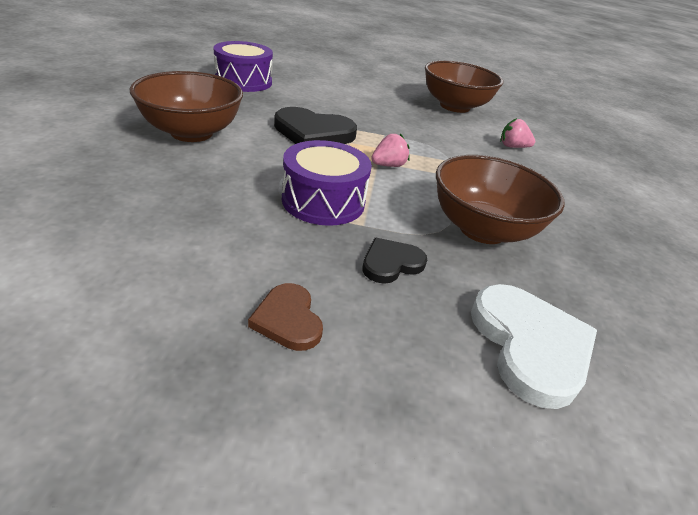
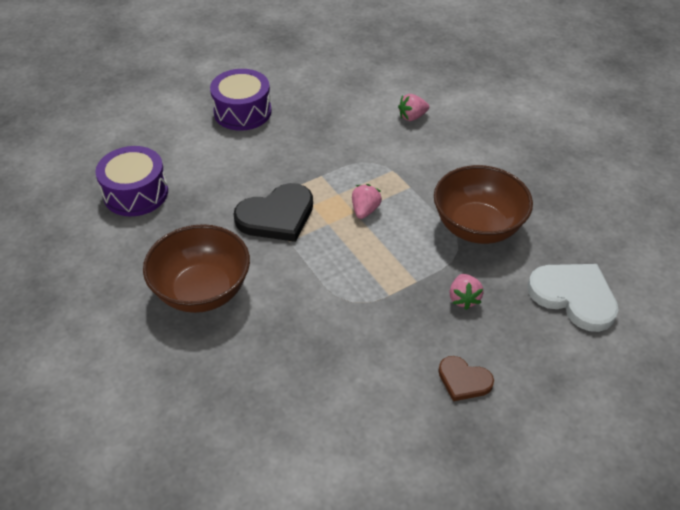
camera: 35 degrees left, 10 degrees up
(323, 201) = (372, 281): purple drum -> purple drum (242, 112)
(391, 263) = (463, 299): black heart -> pink strawberry
(454, 106) = (324, 91): brown bowl -> none

